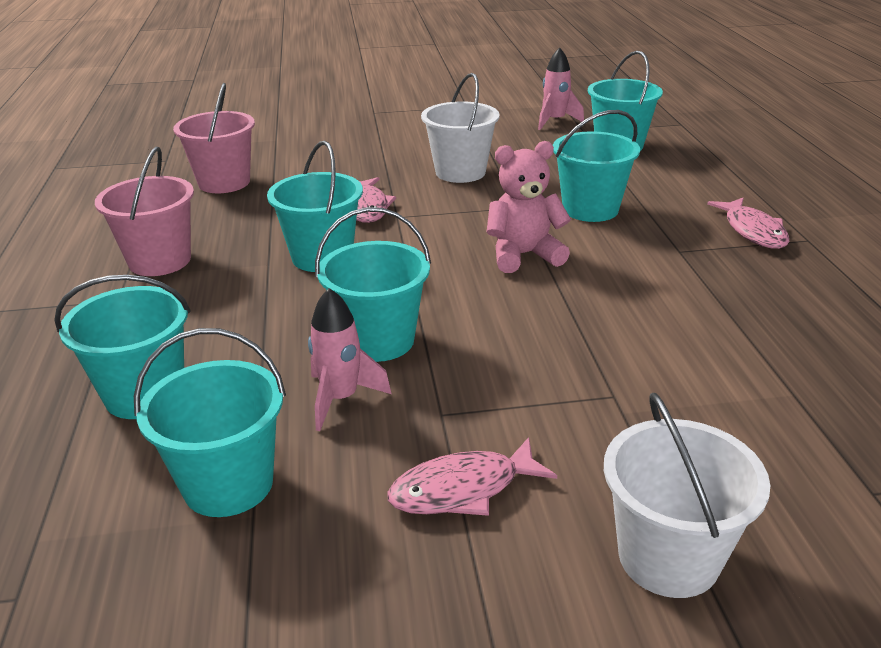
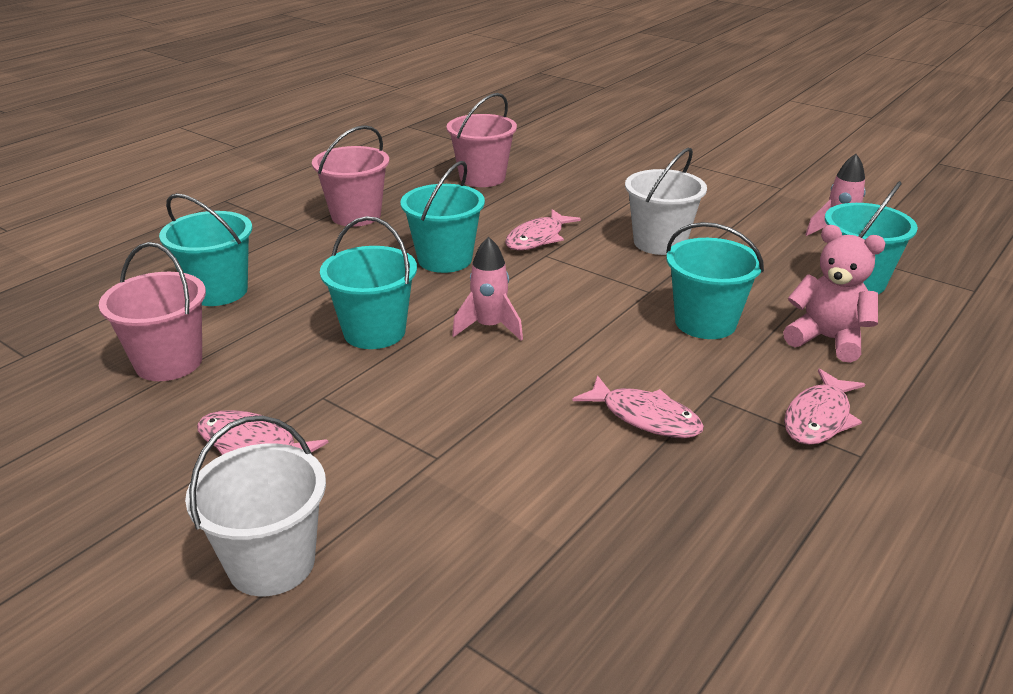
camera: 45 degrees right, 0 degrees up
(228, 484) = (169, 362): turquoise bucket -> pink bucket
(340, 399) = (292, 353): pink rocket -> pink rocket (489, 327)
(523, 255) = (576, 329): pink teddy bear -> pink teddy bear (827, 339)
(675, 285) = (645, 417): none -> pink fish

